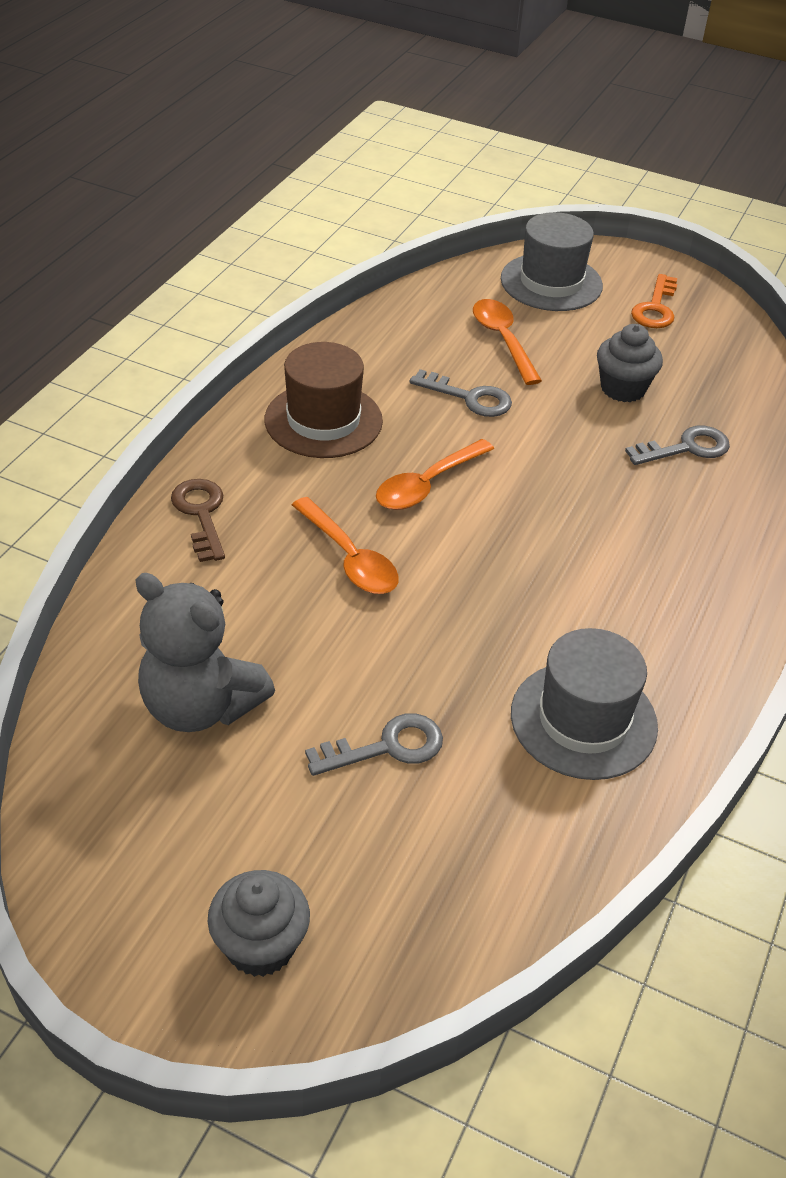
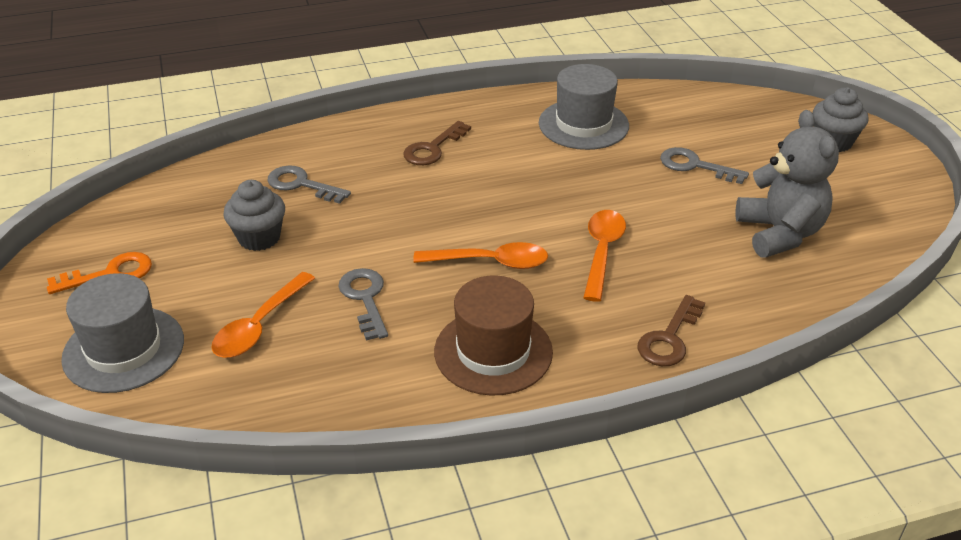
camera: 130 degrees left, 5 degrees down
(663, 565) = (433, 148): none -> brown key

